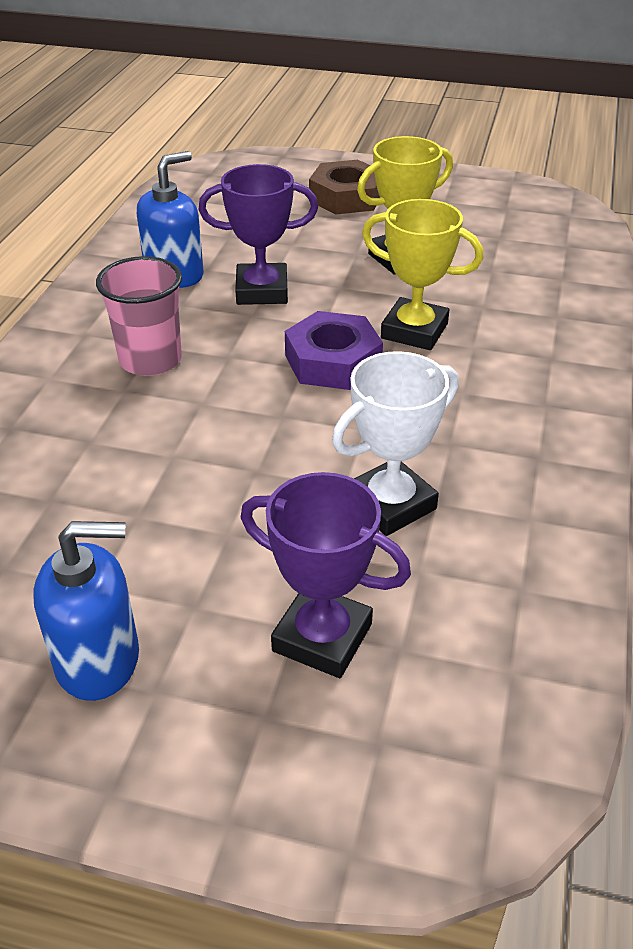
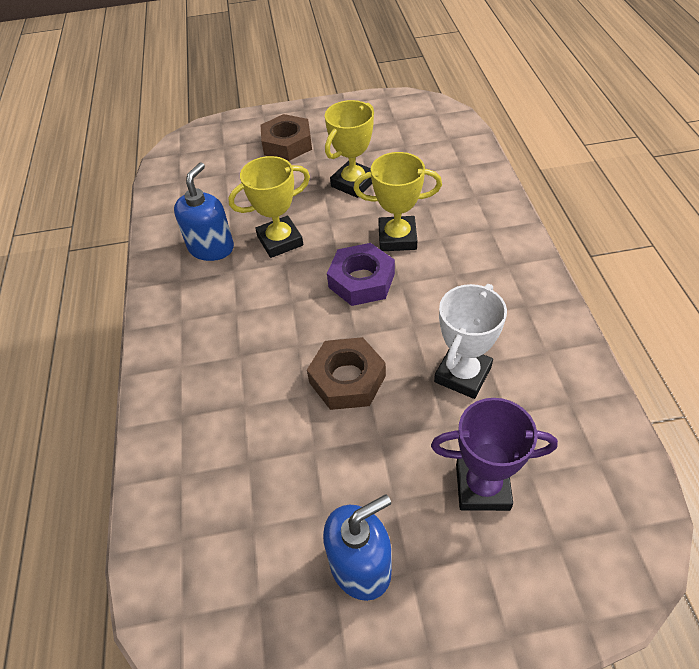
camera: 20 degrees left, 10 degrees up
(150, 360) = (241, 324): pink cup -> none
(235, 457) = (347, 379): none -> brown nut
(262, 291) = (280, 241): purple trophy -> yellow trophy

